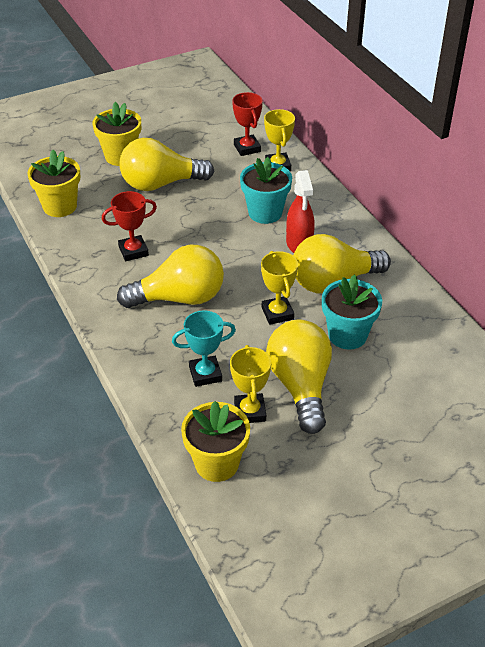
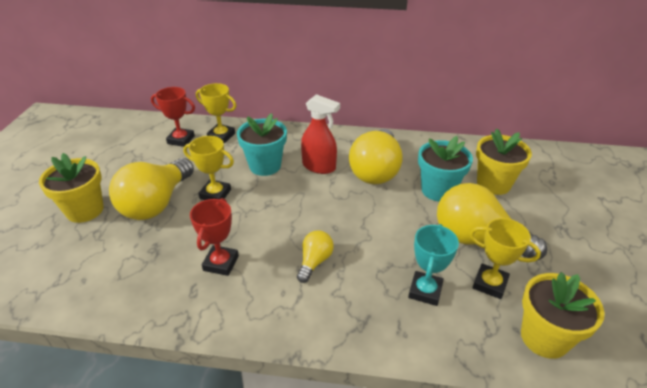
camera: 55 degrees left, 5 degrees down
(60, 206) = (90, 287): yellow flower pot -> yellow flower pot (493, 184)
(179, 298) = (314, 261): yellow light bulb -> yellow light bulb, size x0.50
(277, 313) = (385, 213): yellow trophy -> yellow trophy (215, 194)

